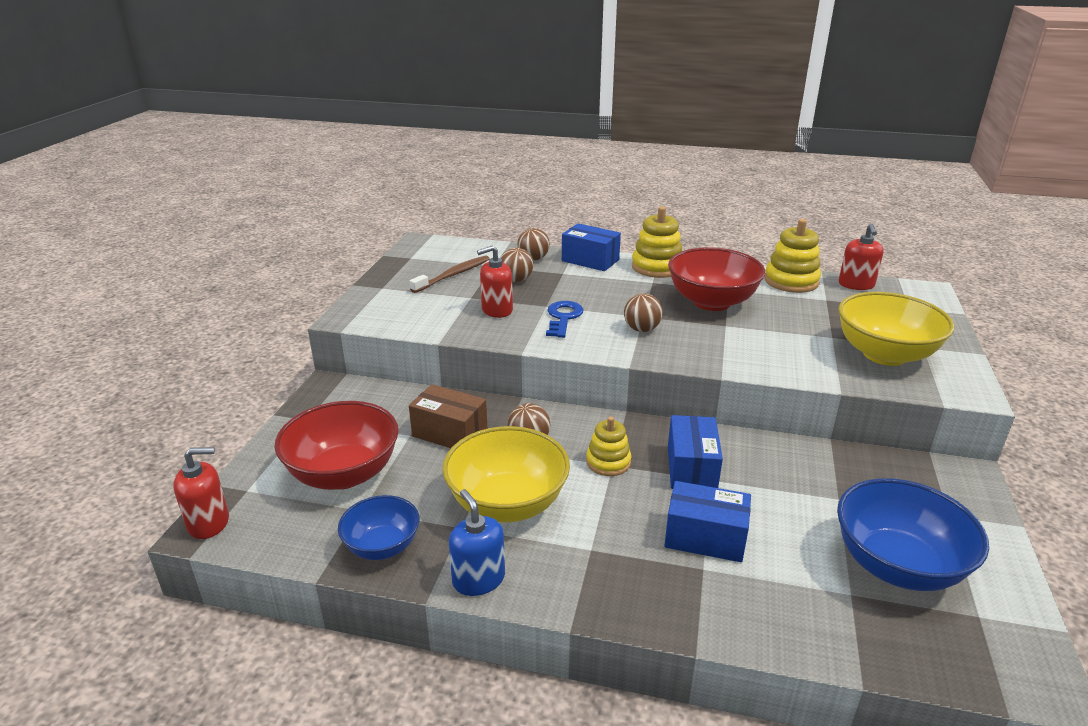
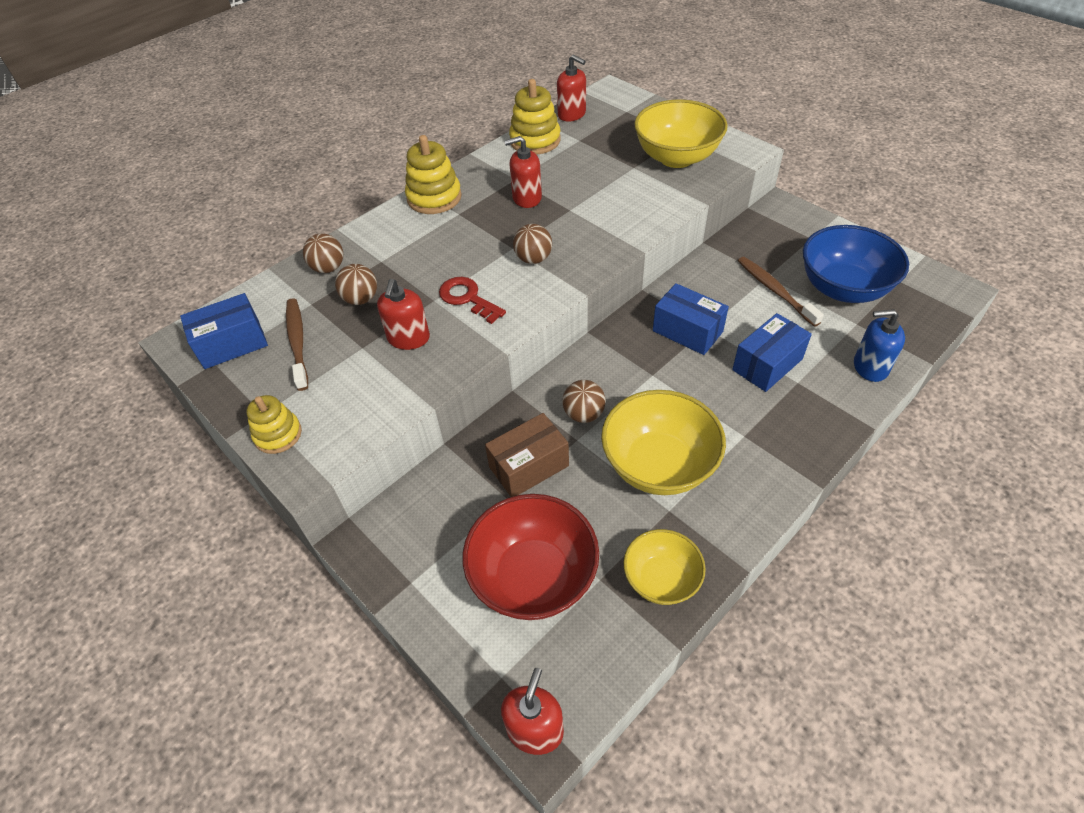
camera: 55 degrees left, 20 degrees up
(382, 546) = (661, 579): blue bowl -> yellow bowl
(478, 579) = (740, 523): blue soap dispenser -> blue soap dispenser (870, 367)
(563, 318) = (468, 298): blue key -> red key
(590, 260) = (375, 232): blue box -> blue box (232, 344)
(608, 462) = (647, 375): yellow stacking toy -> yellow stacking toy (278, 434)
(711, 302) = (526, 198): red bowl -> red soap dispenser
(822, 511) = (775, 291): none -> brown toothbrush

